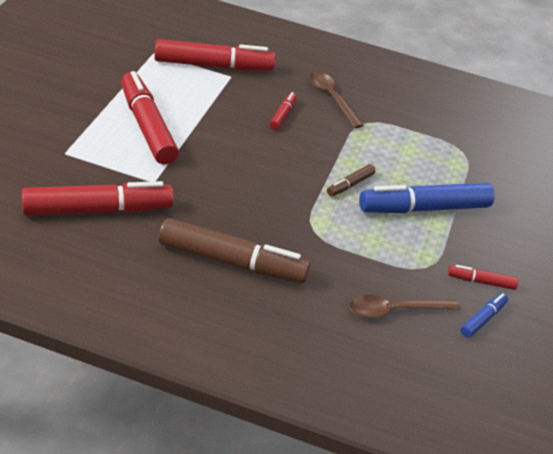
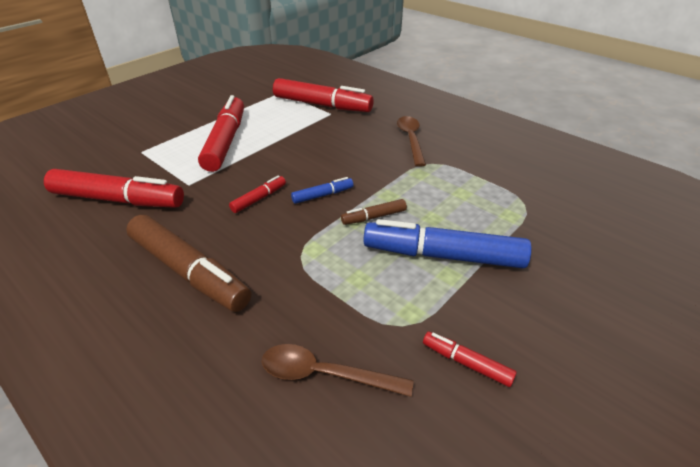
camera: 30 degrees right, 0 degrees up
(283, 115) = (353, 147): red marker -> red marker (259, 199)
(483, 319) = (439, 420): blue marker -> blue marker (323, 195)

